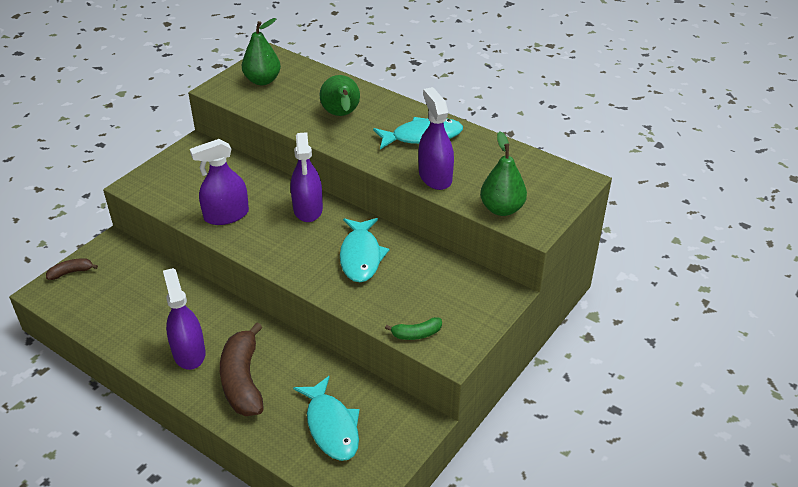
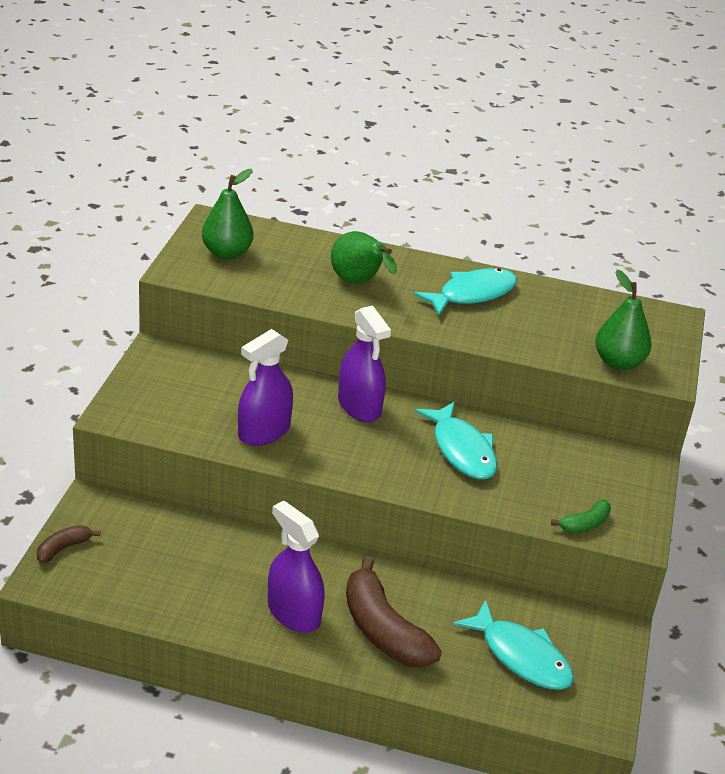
camera: 25 degrees left, 5 degrees down
(435, 177) = (520, 338): purple spray bottle -> none

